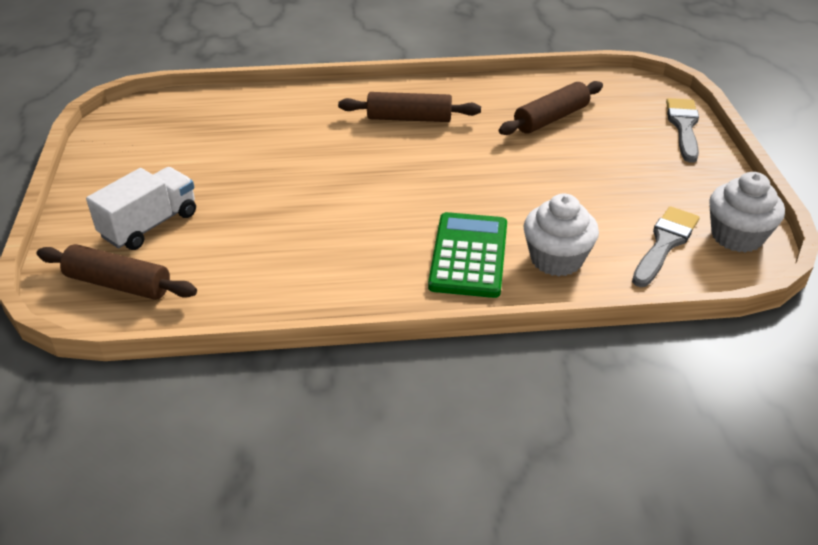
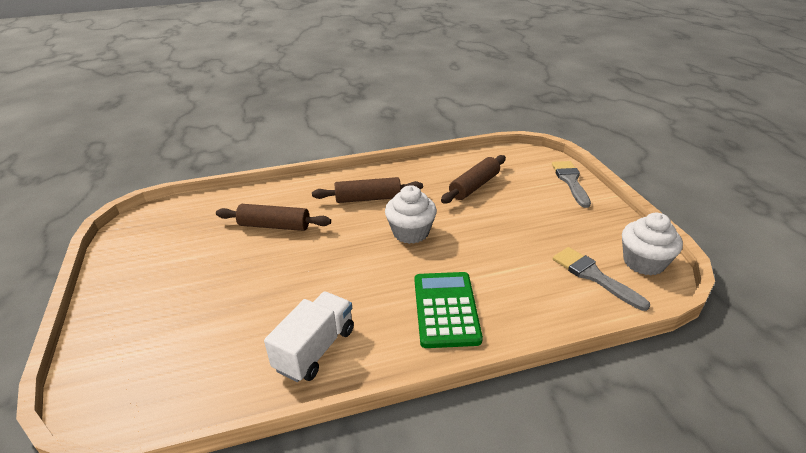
camera: 10 degrees left, 5 degrees down
(119, 284) = (141, 385): brown rolling pin -> brown rolling pin (274, 226)
(150, 225) = (165, 320): white truck -> white truck (315, 349)
(556, 259) = (516, 302): white cupcake -> white cupcake (410, 232)
(665, 244) = (594, 276): grey brush -> grey brush turned 60 degrees counterclockwise

